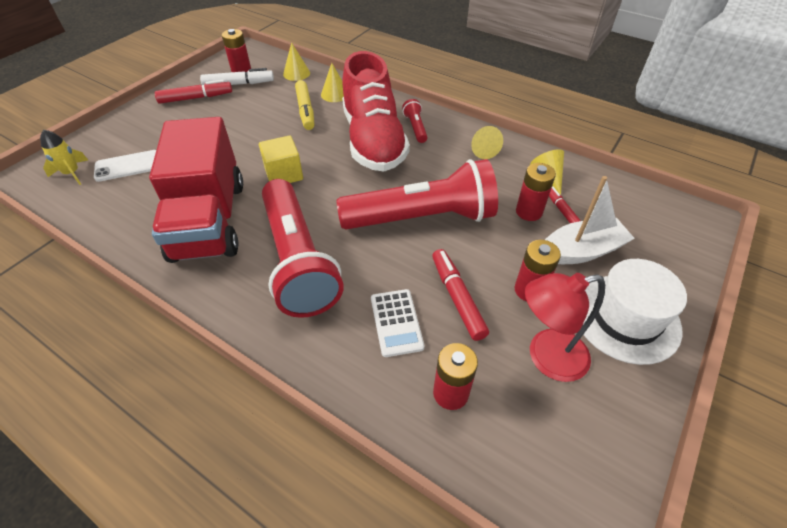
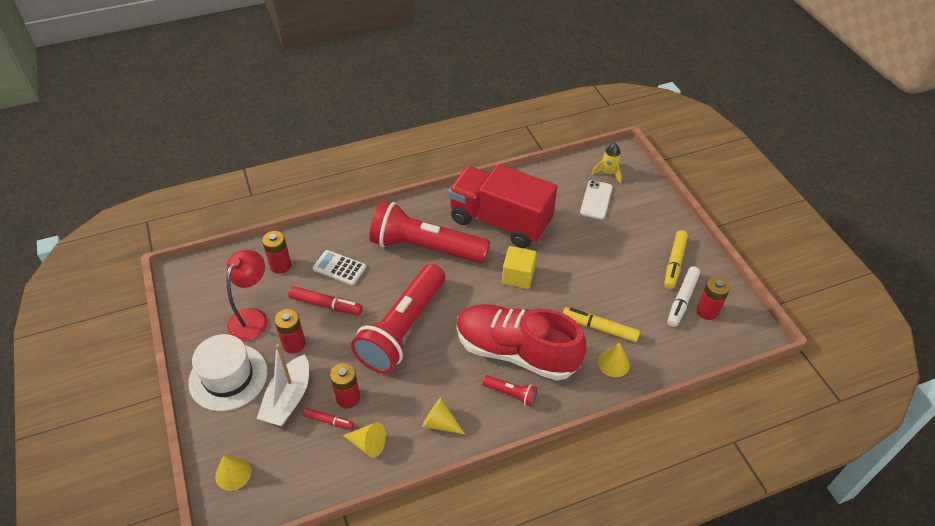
camera: 125 degrees right, 0 degrees up
(196, 98) = (674, 263): red marker -> yellow marker
(296, 73) = (676, 352): yellow cone -> yellow cone (233, 473)

